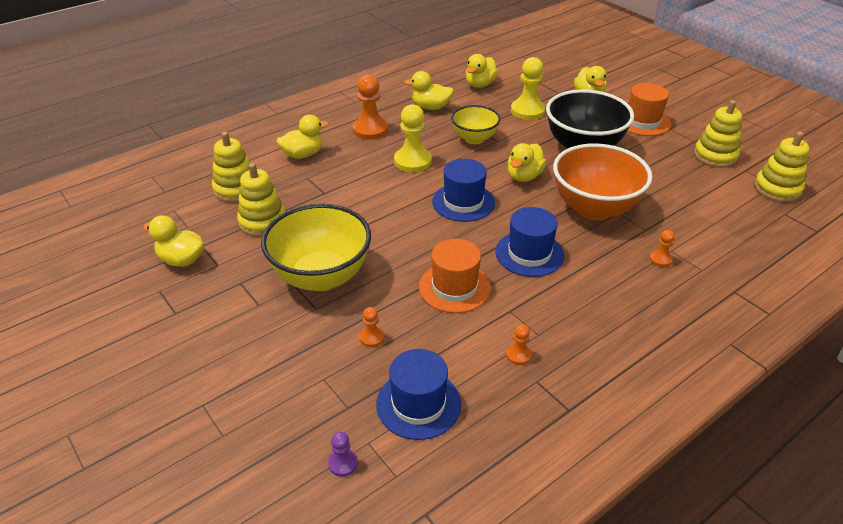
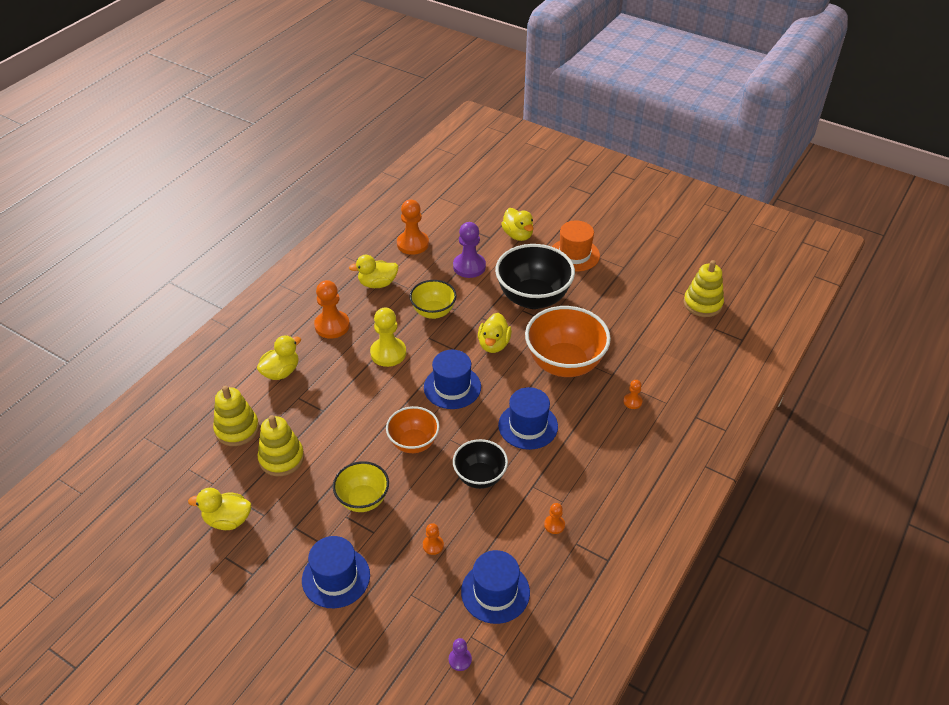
camera: 20 degrees left, 5 degrees up
(254, 339) = (336, 577): none -> blue hat
(321, 276) = (363, 500): yellow bowl -> yellow bowl, size x0.59
(399, 240) = (413, 443): none -> orange bowl
(454, 287) = (480, 477): orange hat -> black bowl
(480, 84) = (412, 244): yellow duck -> orange pawn
(527, 111) = (469, 266): yellow pawn -> purple pawn
(715, 156) = (645, 280): yellow stacking toy -> none

